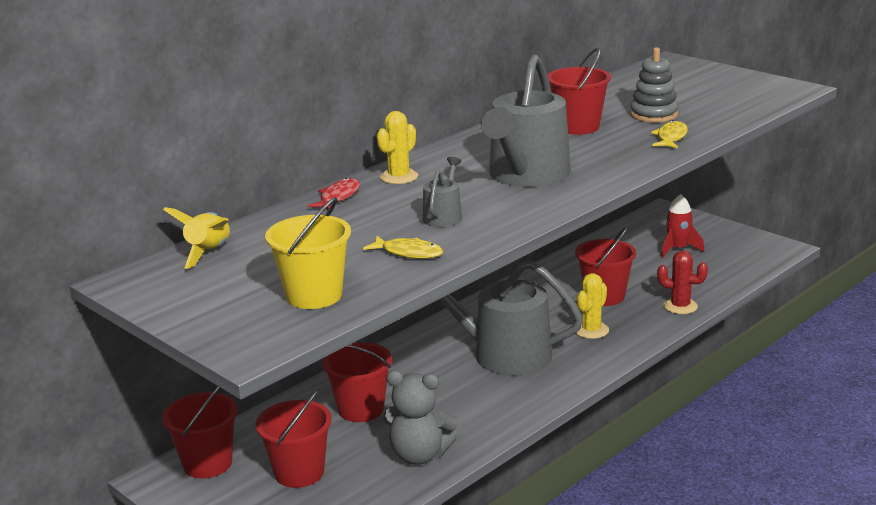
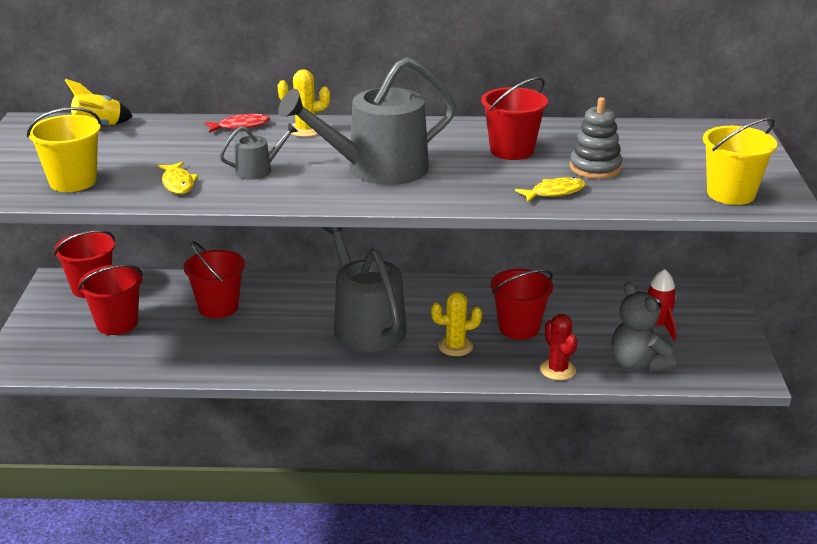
camera: 45 degrees right, 5 degrees up
(419, 455) = (189, 357): grey teddy bear -> grey teddy bear (637, 364)
(759, 95) = (731, 194): none -> yellow bucket

